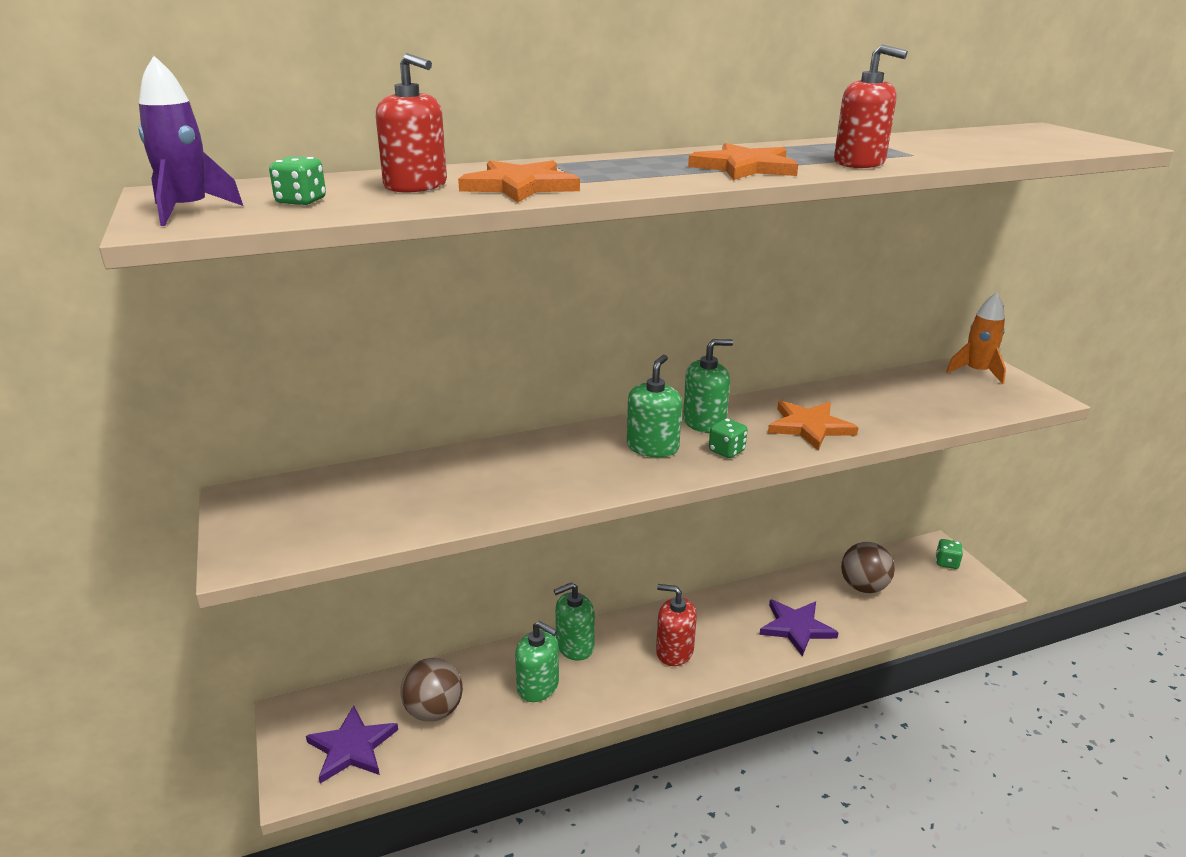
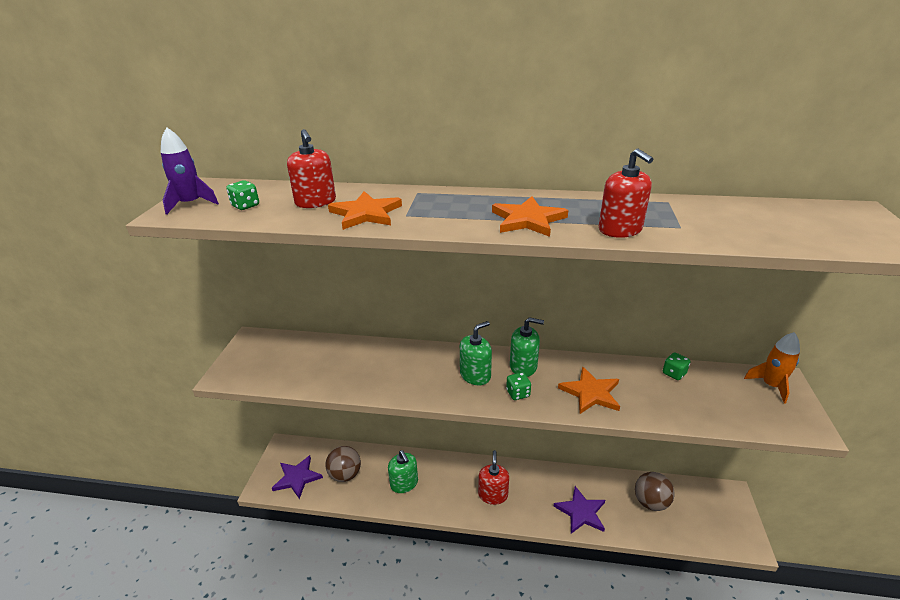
camera: 30 degrees right, 5 degrees up
(574, 646) = (439, 467): green soap dispenser -> none
(674, 651) = (493, 495): red soap dispenser -> red soap dispenser turned 45 degrees clockwise
(946, 563) = (731, 509): green dice -> green dice (674, 373)

